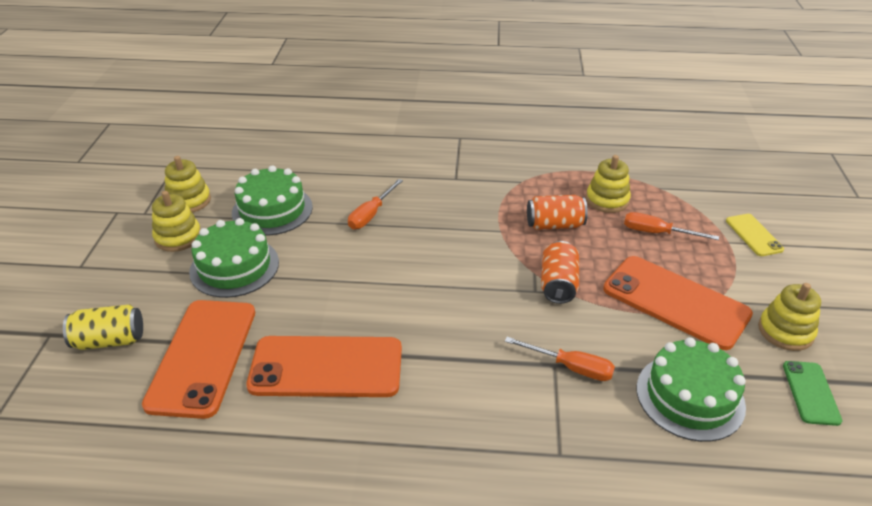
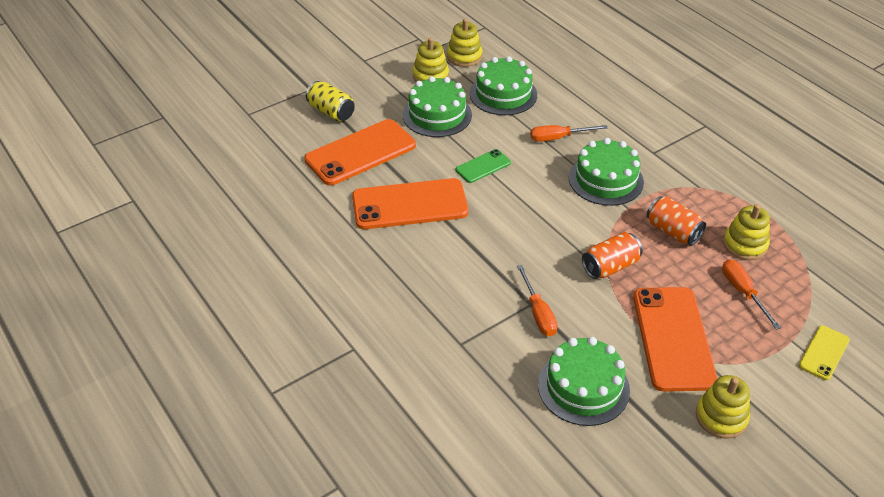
camera: 50 degrees right, 5 degrees up
(326, 367) = (409, 204): orange phone -> orange phone turned 60 degrees counterclockwise
(454, 221) = (606, 180): none -> green cake
(811, 393) = (668, 455): green phone -> green phone (483, 166)

